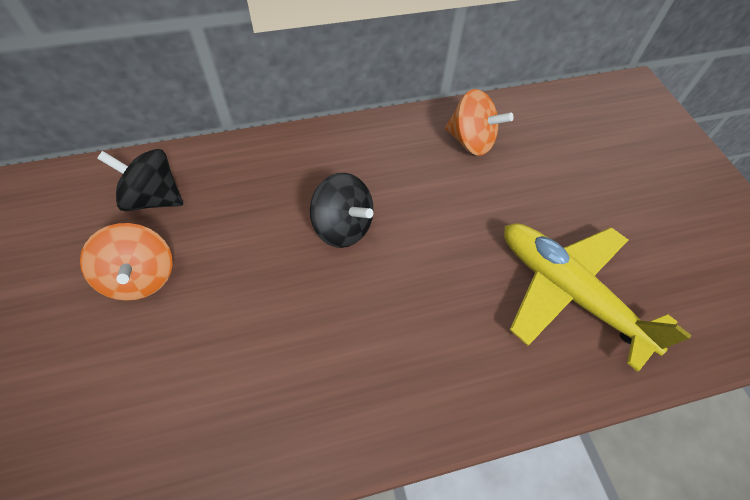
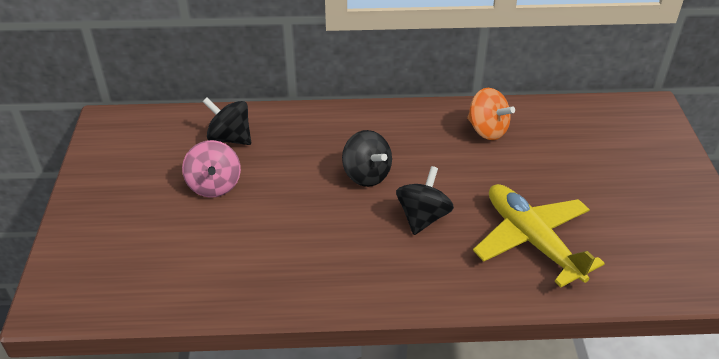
camera: 15 degrees right, 15 degrees down
(141, 277) = (214, 185): orange spinning top -> pink spinning top
(427, 281) = (423, 217): none -> black spinning top

